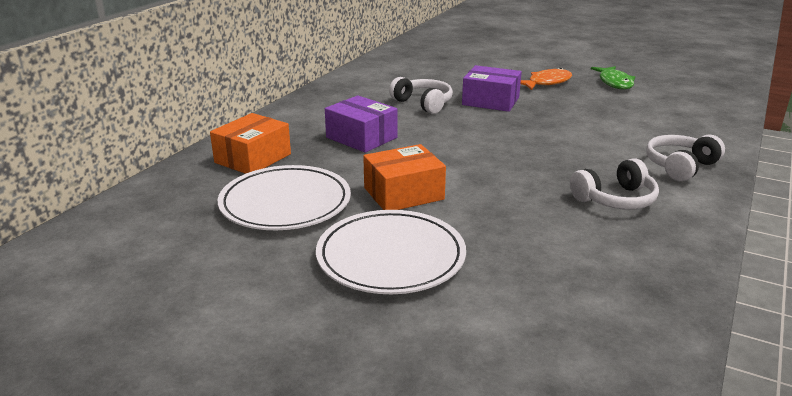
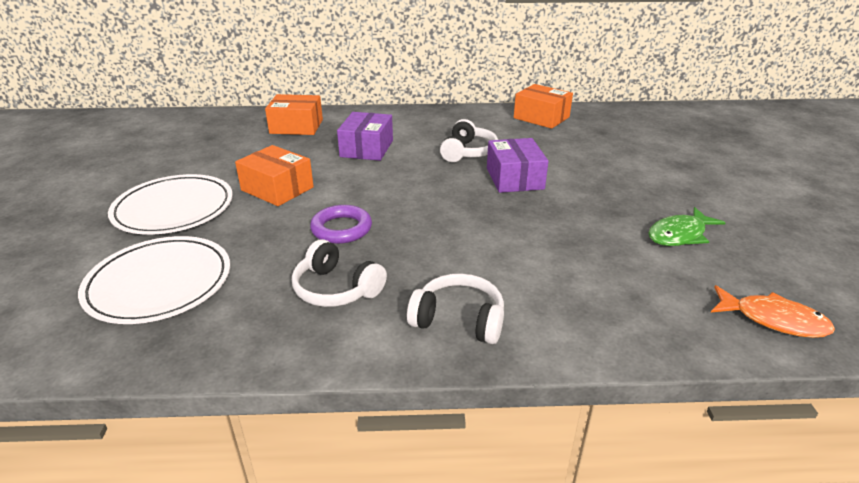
camera: 60 degrees right, 5 degrees up
(285, 203) = (235, 155): white plate -> white plate (159, 283)
(390, 65) = (541, 117): none -> orange box
(516, 179) = (341, 229): none -> purple ring
(546, 83) = (612, 195): orange fish -> orange fish (773, 320)

